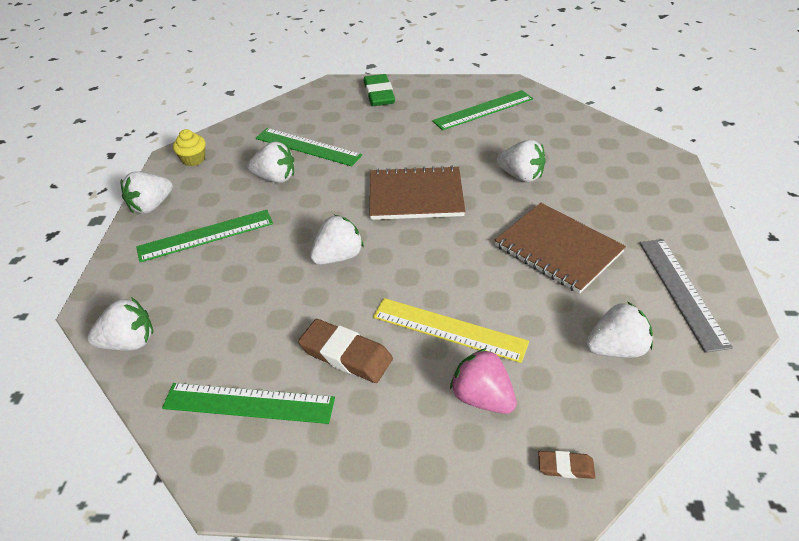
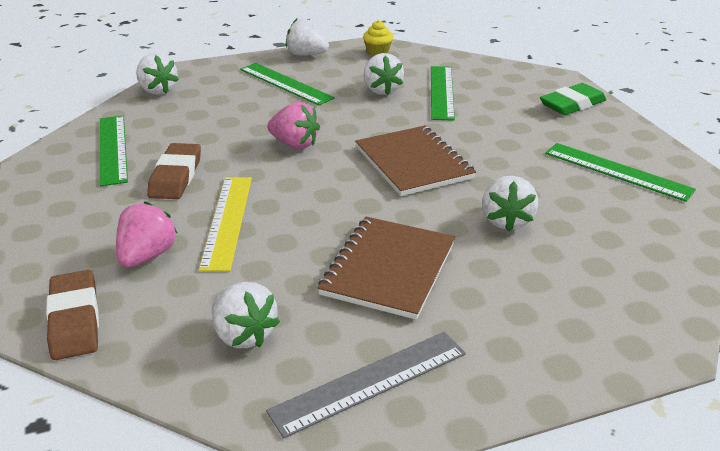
camera: 65 degrees right, 10 degrees down
(338, 256) = (294, 144): white strawberry -> pink strawberry
(565, 467) = (74, 320): brown eraser -> brown eraser, size x1.89

